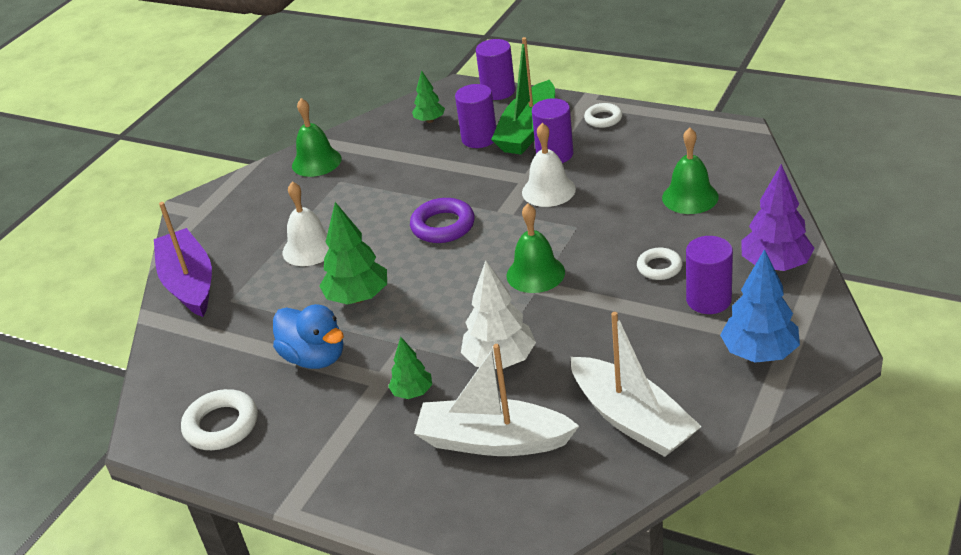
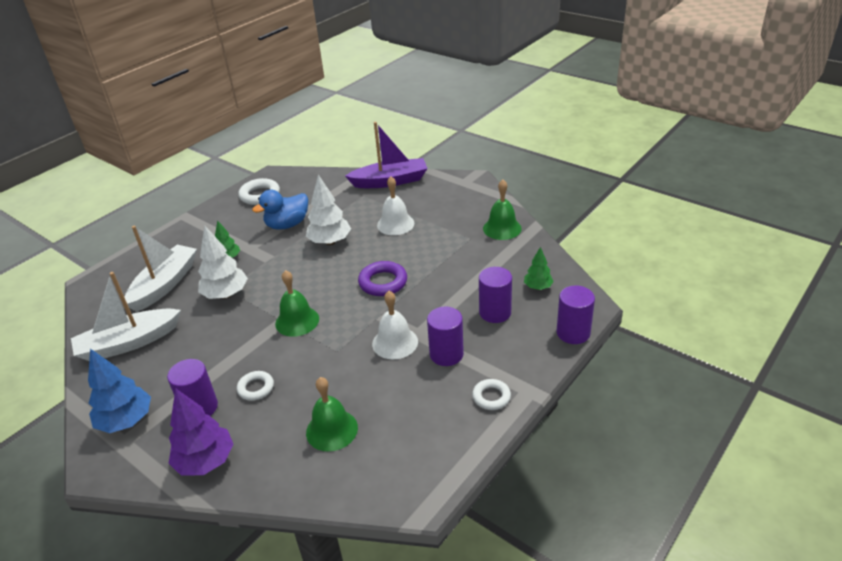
camera: 100 degrees right, 0 degrees up
(358, 297) = (330, 242): green tree -> white tree
(528, 130) = (494, 343): green boat -> none

